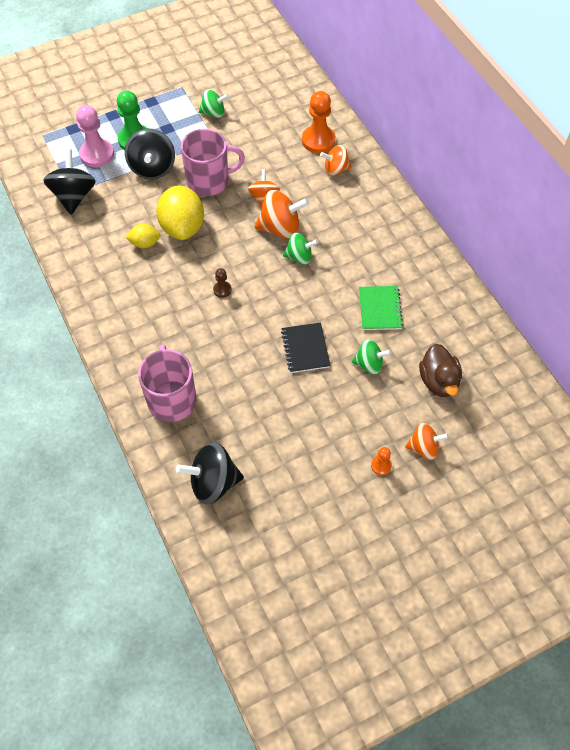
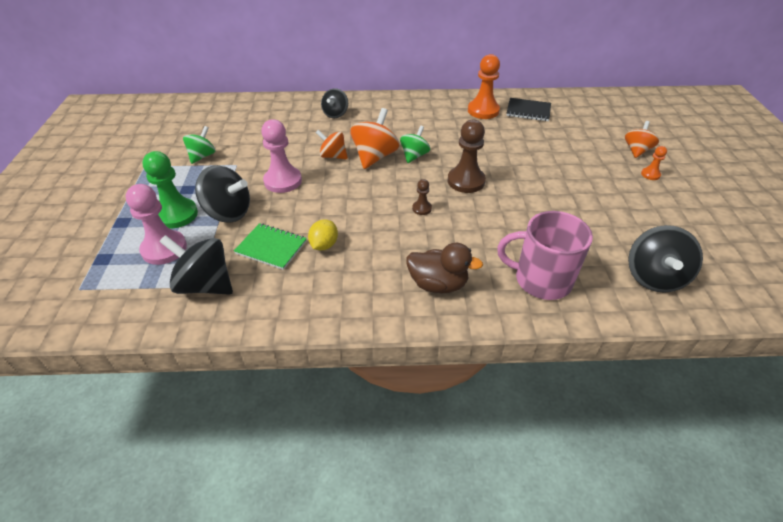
camera: 65 degrees left, 15 degrees down
(182, 227) = (325, 213): yellow lemon -> none
(209, 181) = (283, 181): pink mug -> pink pawn
(280, 309) = (466, 181): none -> brown pawn
(305, 348) = (516, 179): black notebook -> black notebook (528, 111)
(318, 140) = (297, 113): orange pawn -> orange pawn (483, 111)
(335, 169) = (335, 114): orange spinning top -> black spinning top
(369, 364) = (547, 153): green spinning top -> none
(380, 309) = (494, 133): green notebook -> green notebook (271, 247)
(438, 381) = (576, 128): brown duck -> brown duck (438, 284)

